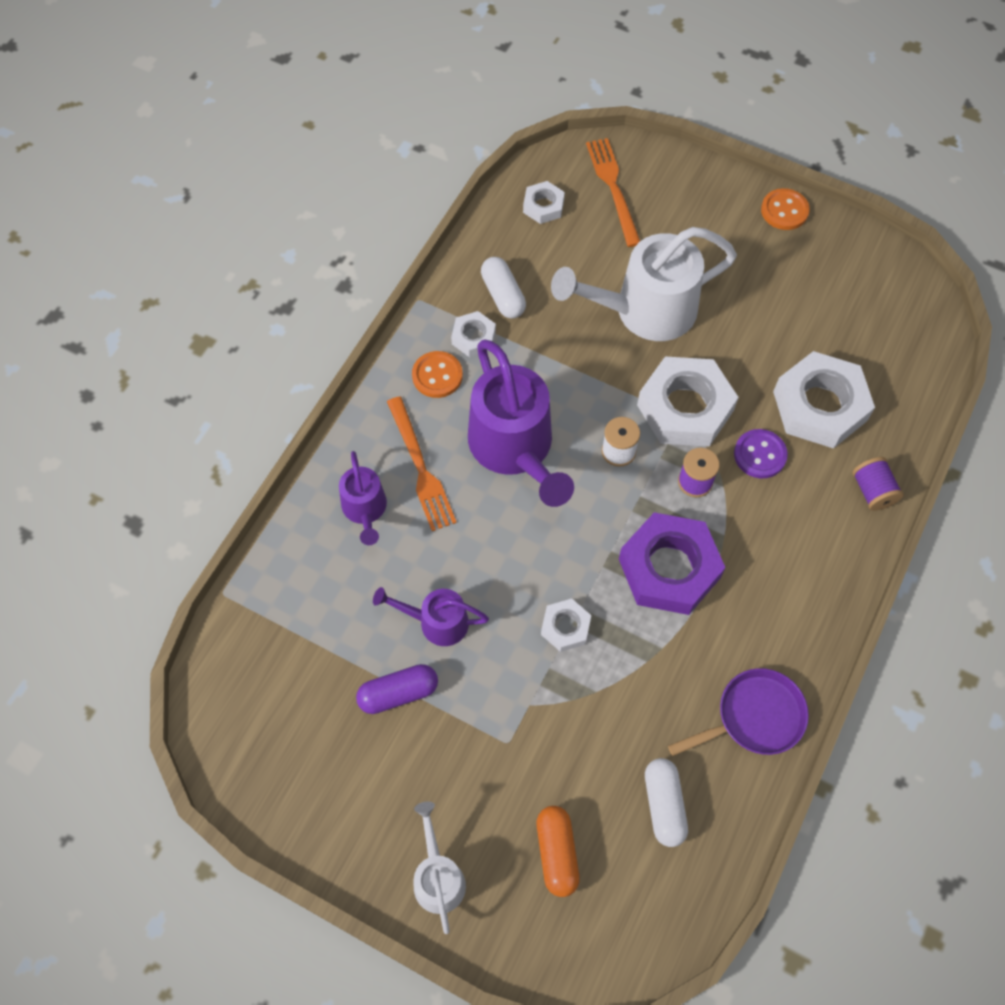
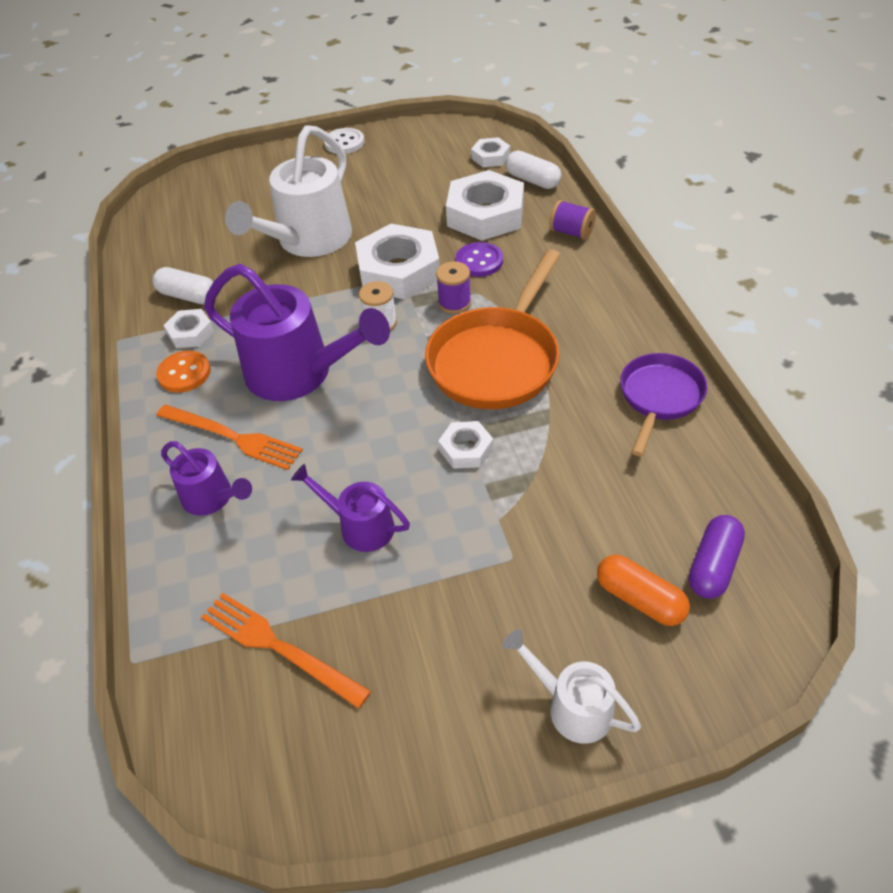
camera: 40 degrees left, 15 degrees down
(398, 693) = (383, 601): purple capsule -> purple capsule (713, 565)
(436, 622) = (359, 526): purple watering can -> purple watering can turned 60 degrees clockwise
(543, 206) = (166, 233): white nut -> white nut (490, 157)
(613, 188) = (210, 196): orange fork -> orange fork (279, 647)
(664, 805) = (671, 498): white capsule -> white capsule (532, 180)
(669, 568) = (497, 360): purple nut -> orange pan
(784, 211) = (344, 143): orange button -> white button

